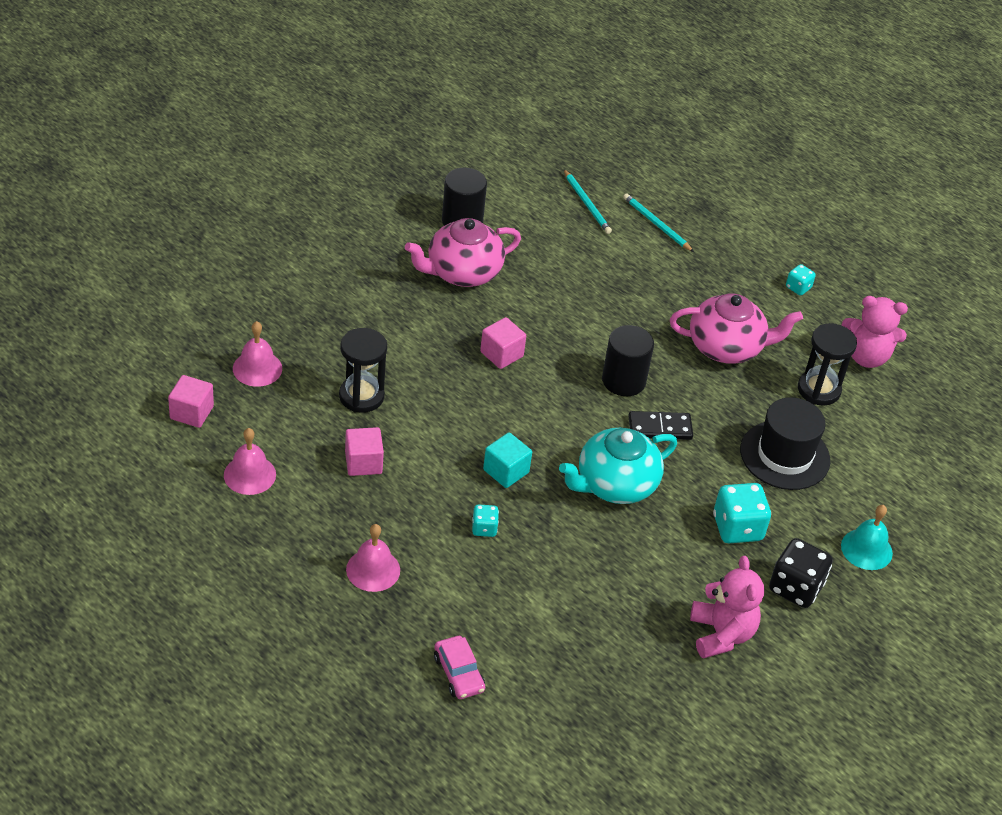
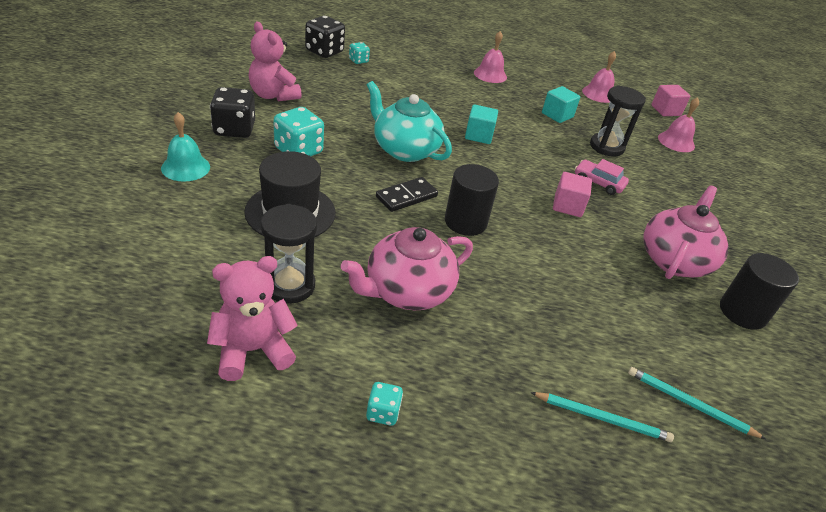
camera: 145 degrees right, 5 degrees down
(363, 463) = (557, 115): pink cube -> turquoise cube
(459, 673) = (404, 50): pink car -> pink car (598, 183)
(484, 528) = (457, 105): turquoise dice -> turquoise dice (358, 61)
(592, 713) = (324, 51): none -> black dice
(615, 484) = (405, 150): turquoise teapot -> turquoise teapot turned 75 degrees counterclockwise

